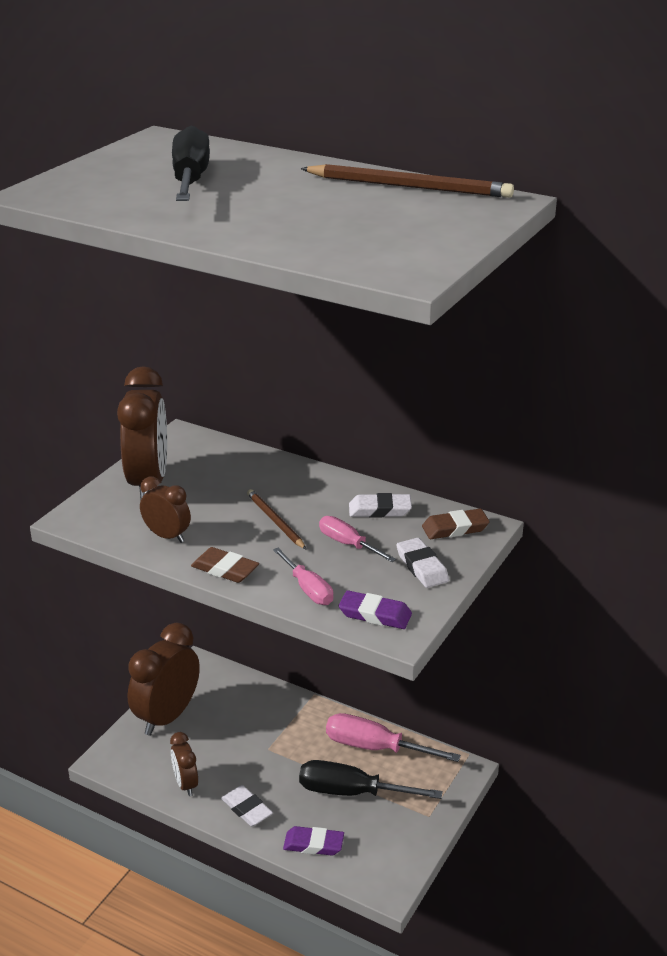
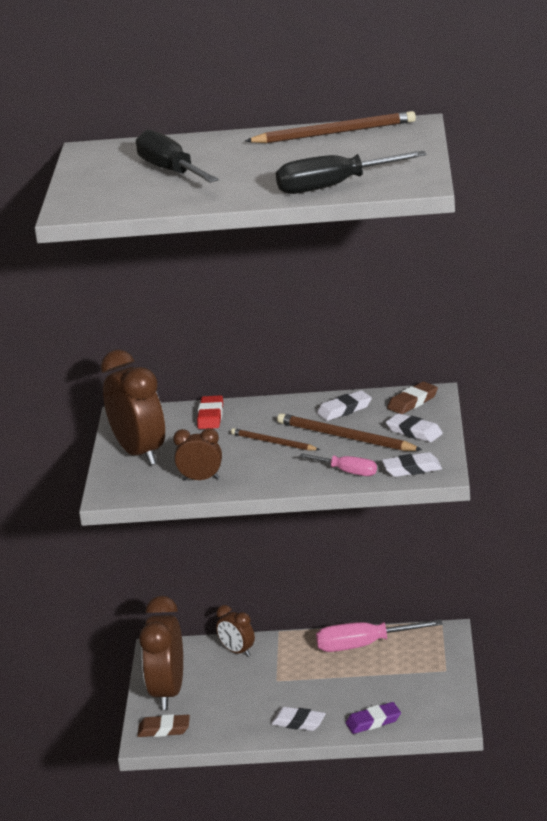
camera: 25 degrees left, 5 degrees down
(185, 784) = (231, 728): brown clock -> brown clock (237, 651)
(225, 569) = (271, 482): brown eraser -> brown eraser (164, 729)
(251, 466) = (210, 416): none -> red eraser
(348, 544) = (345, 437): pink screwdriver -> brown pencil
(352, 792) = (372, 680): black screwdriver -> black screwdriver (334, 186)
(375, 614) = (412, 469): purple eraser -> white eraser

